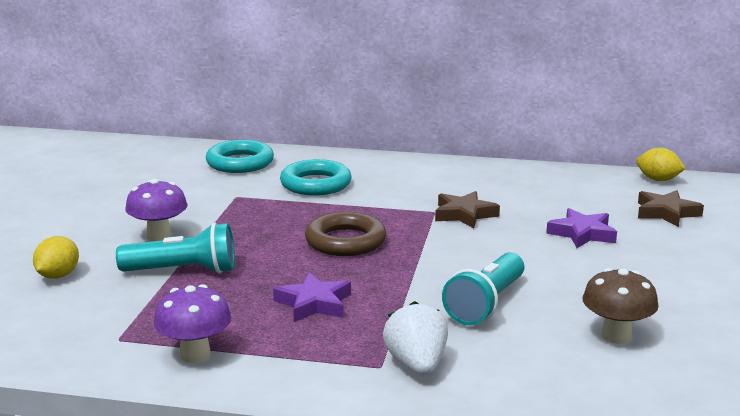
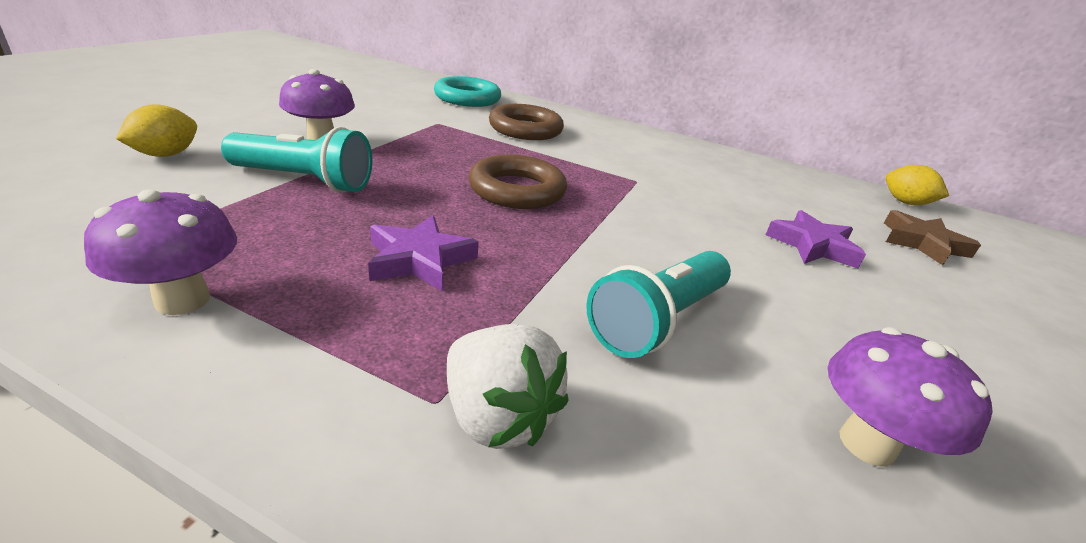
camera: 10 degrees right, 10 degrees up
(315, 184) = (525, 129): turquoise ring -> brown ring
(416, 365) = (497, 416): white strawberry -> white strawberry turned 135 degrees clockwise
(464, 214) = (670, 191): brown star -> none
(616, 336) = (867, 444): brown mushroom -> purple mushroom

